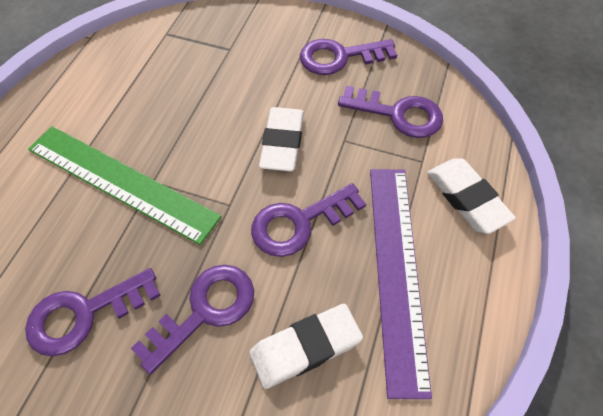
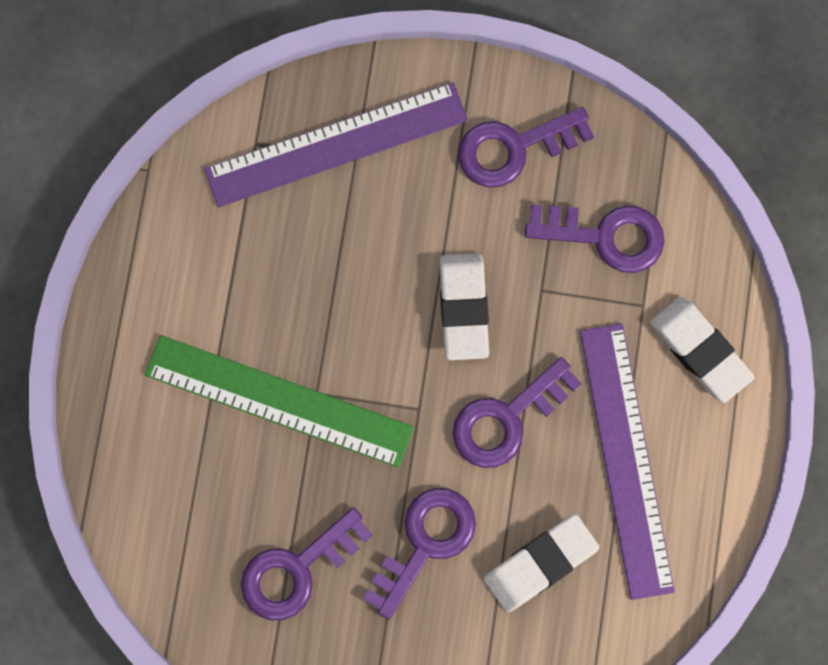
camera: 10 degrees left, 20 degrees up
(219, 40) = (336, 145): none -> purple ruler

